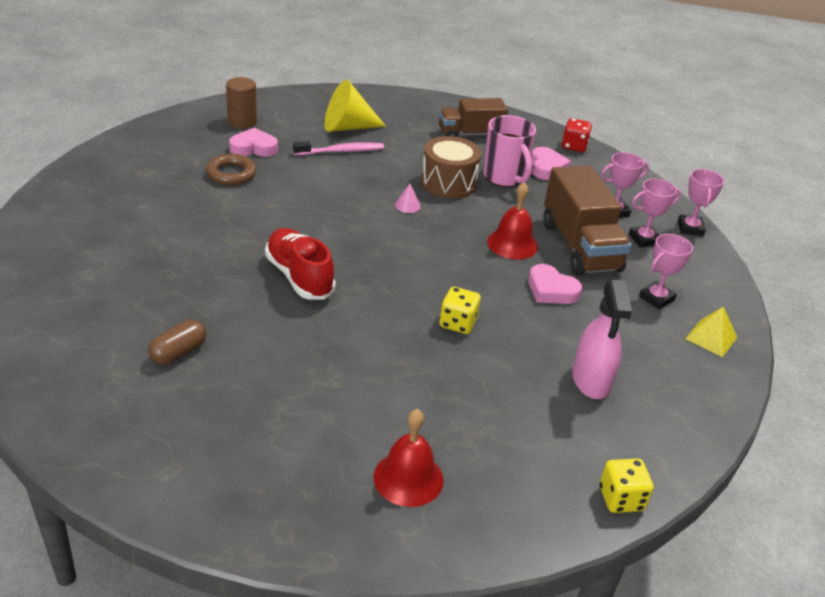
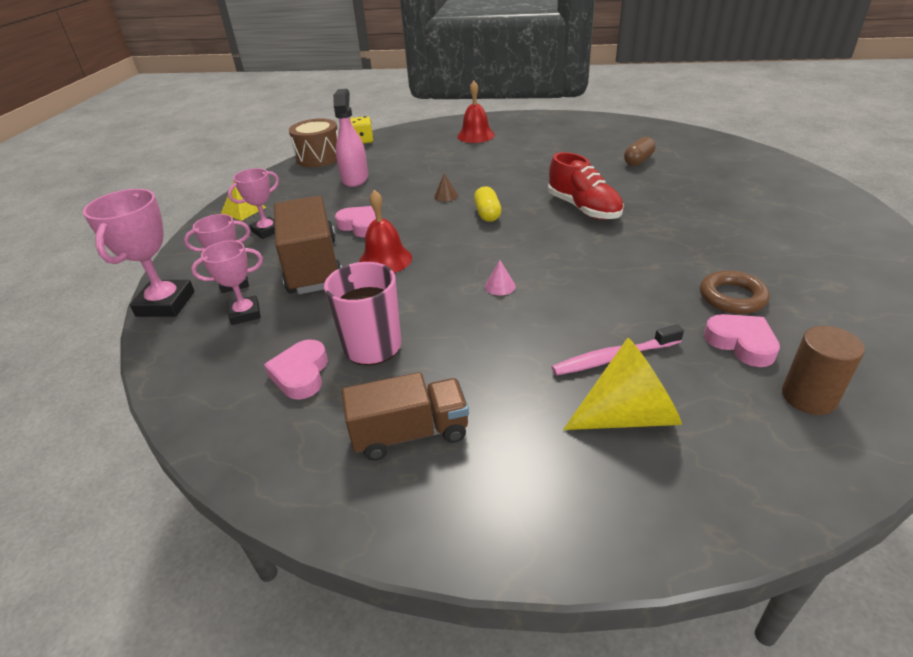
camera: 175 degrees left, 0 degrees up
(253, 148) = (741, 343): pink heart -> pink heart turned 120 degrees counterclockwise
(409, 285) = (487, 214): none -> yellow capsule
(448, 183) = (450, 324): brown drum -> brown drum (319, 157)
(458, 323) = (446, 196): yellow dice -> brown cone
(574, 146) = (228, 433): red dice -> none
(690, 228) = (166, 304): pink trophy -> pink trophy, size x1.57

